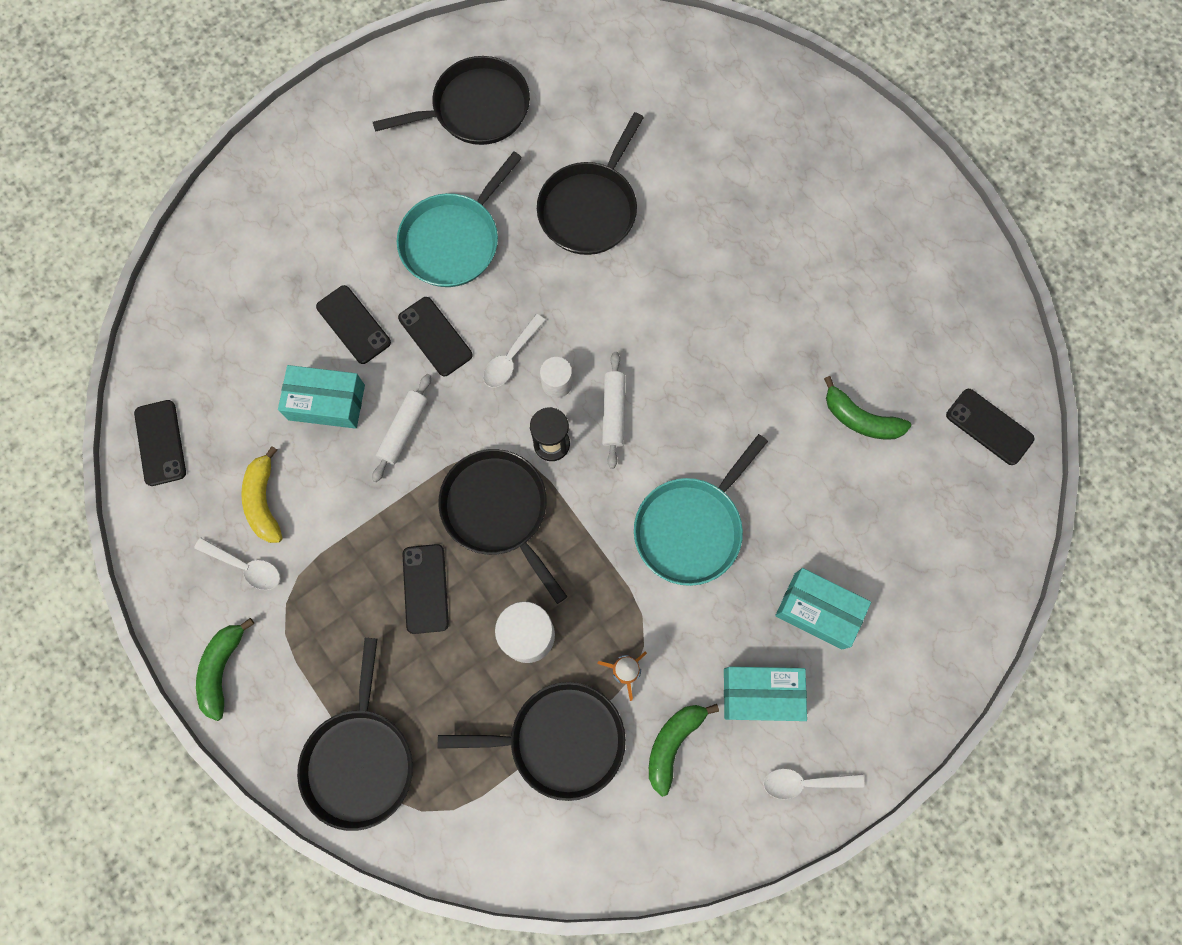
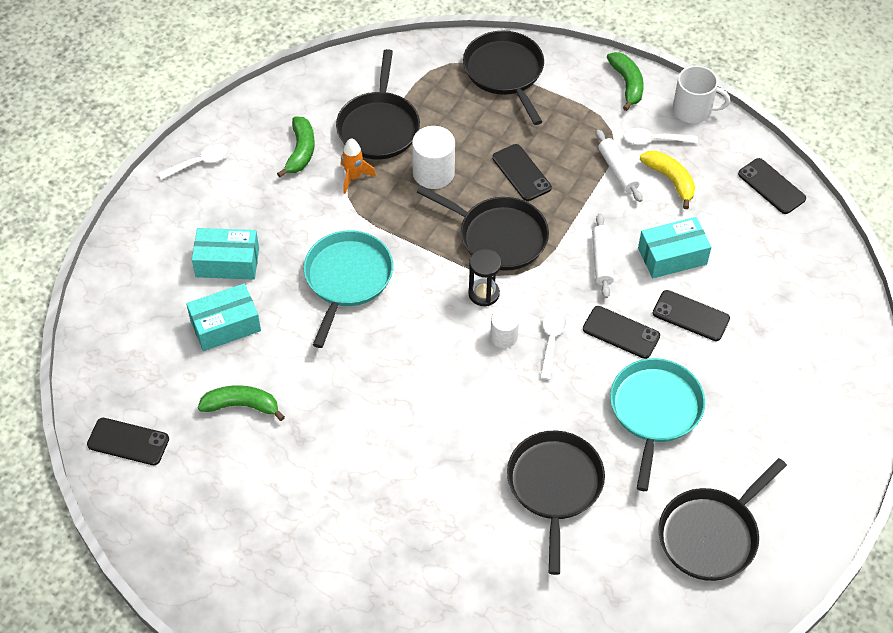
camera: 155 degrees right, 20 degrees down
(172, 590) = (693, 110): none -> white mug
(560, 740) = (379, 127): black pan -> black pan turned 60 degrees counterclockwise
(613, 412) = (447, 333): white rolling pin -> white rolling pin (617, 170)
(761, 694) = (250, 199): turquoise box -> turquoise box (225, 325)

